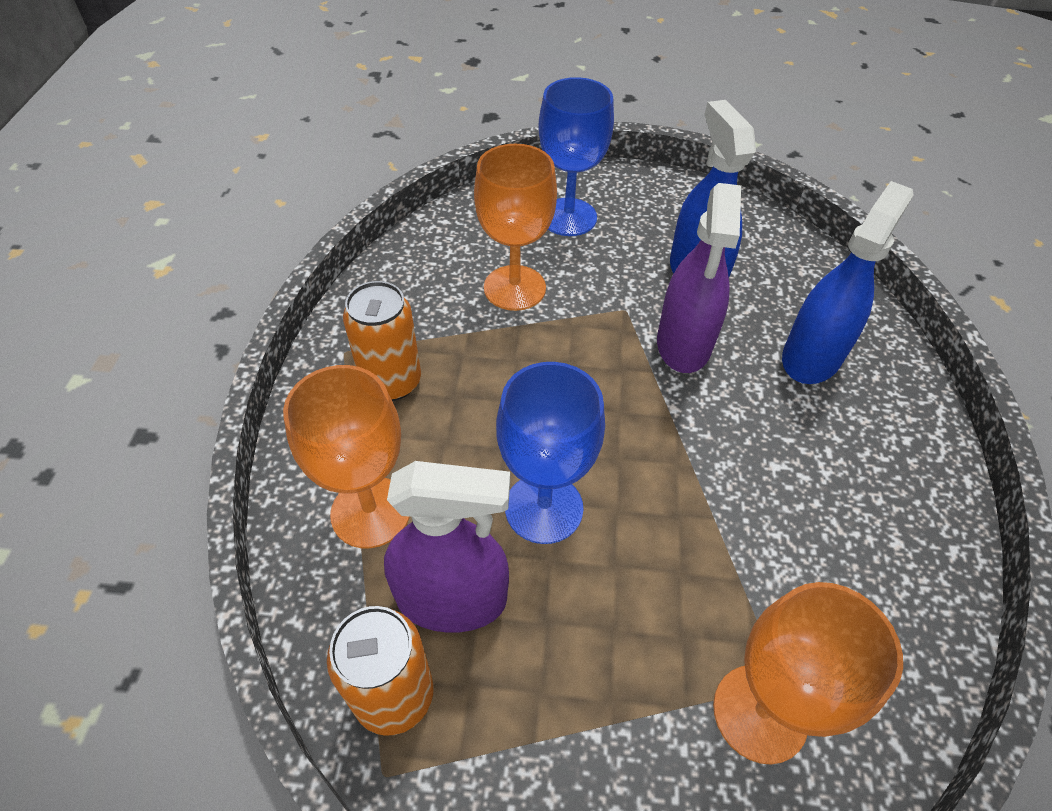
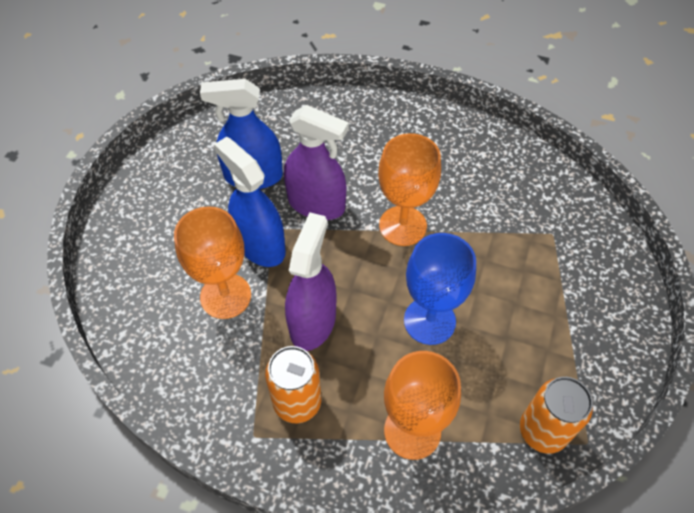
camera: 75 degrees left, 5 degrees up
(452, 599) = (485, 388): purple spray bottle -> purple spray bottle (312, 322)
(568, 217) = (158, 239): blue goblet -> none
(760, 713) = (567, 249): orange goblet -> orange goblet (402, 226)
(811, 357) = (347, 141): blue spray bottle -> blue spray bottle (260, 245)

